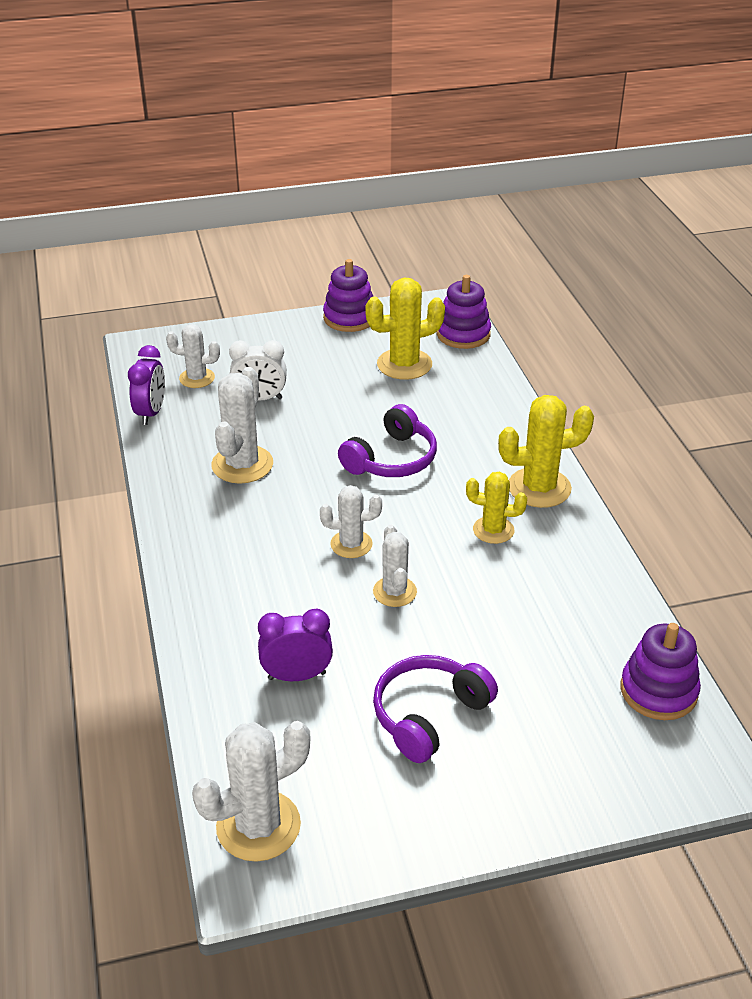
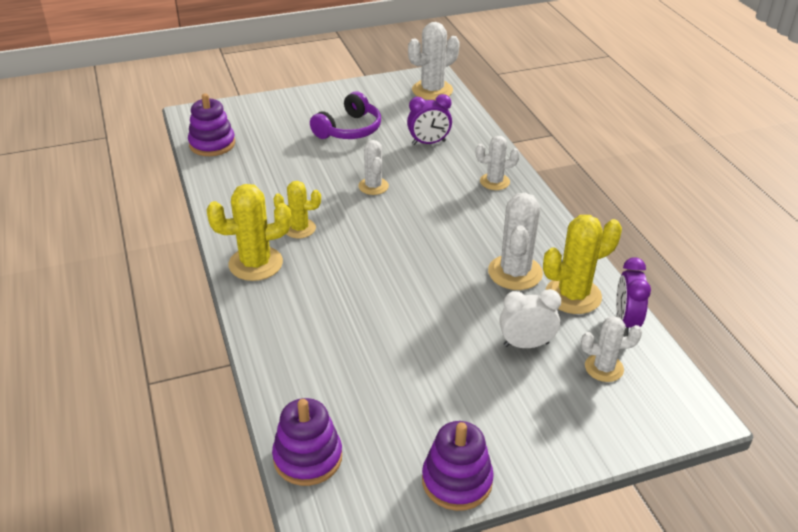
camera: 175 degrees right, 0 degrees up
(351, 544) = (408, 214): white cactus -> white cactus (494, 182)
(392, 459) = (383, 284): purple headphones -> none
(404, 364) = (379, 401): yellow cactus -> yellow cactus (573, 295)

